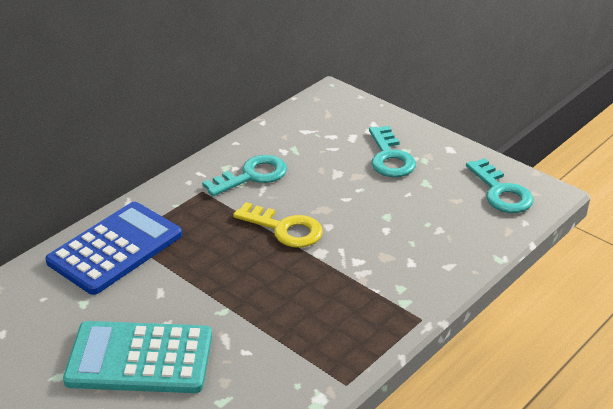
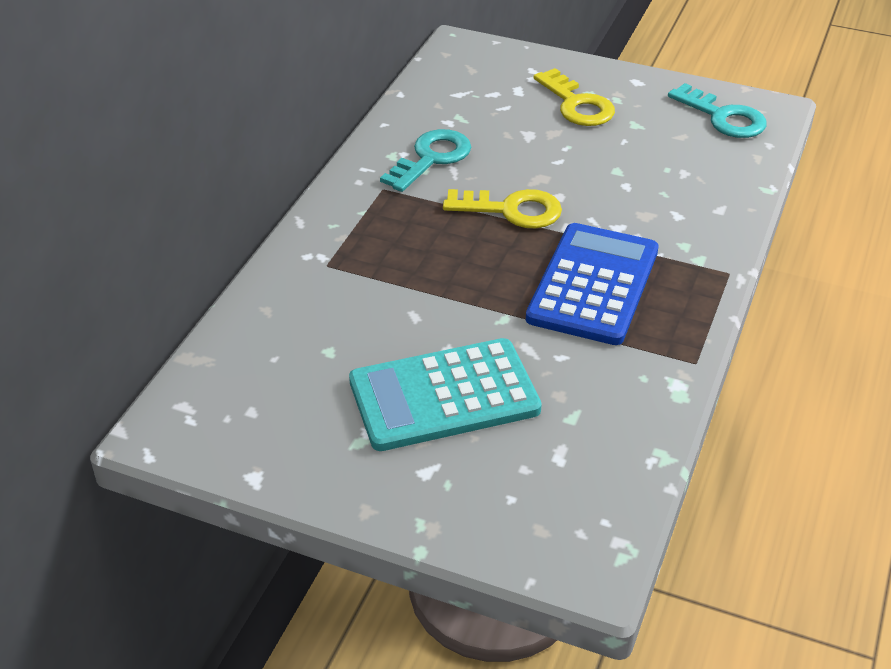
camera: 20 degrees left, 5 degrees up
(115, 248) = (324, 279): blue calculator -> blue calculator (593, 284)
(390, 157) = (577, 104): turquoise key -> yellow key

